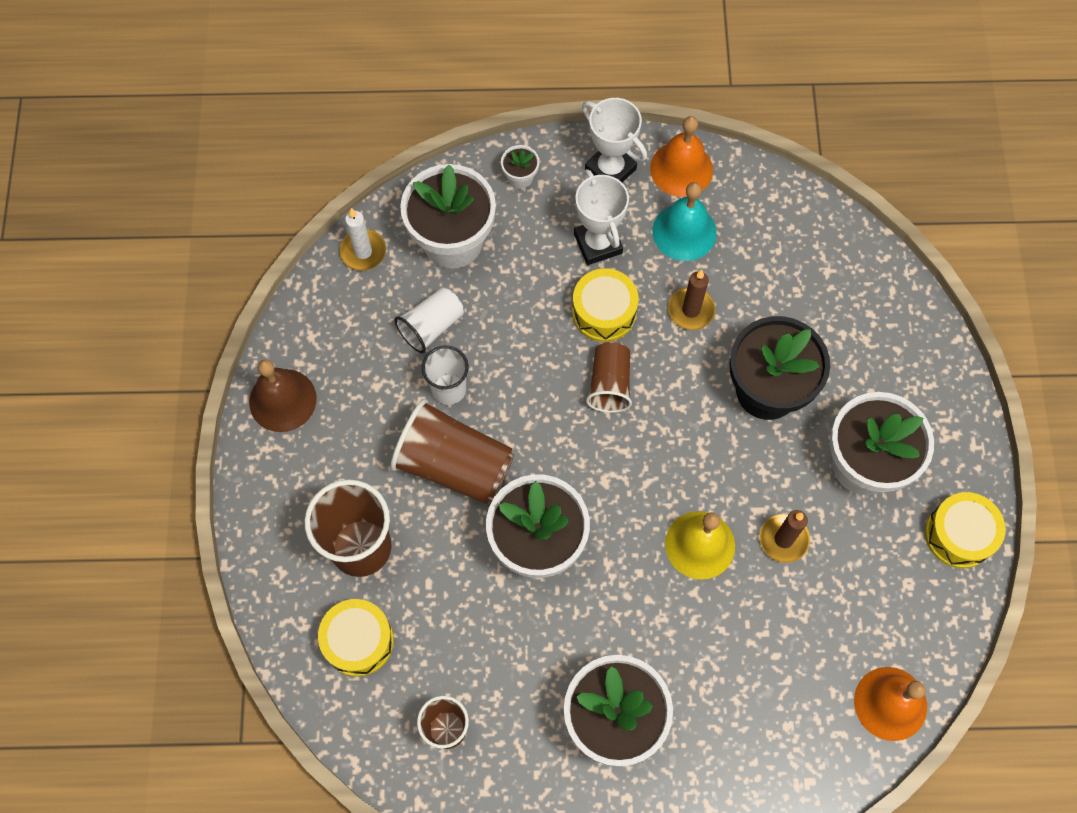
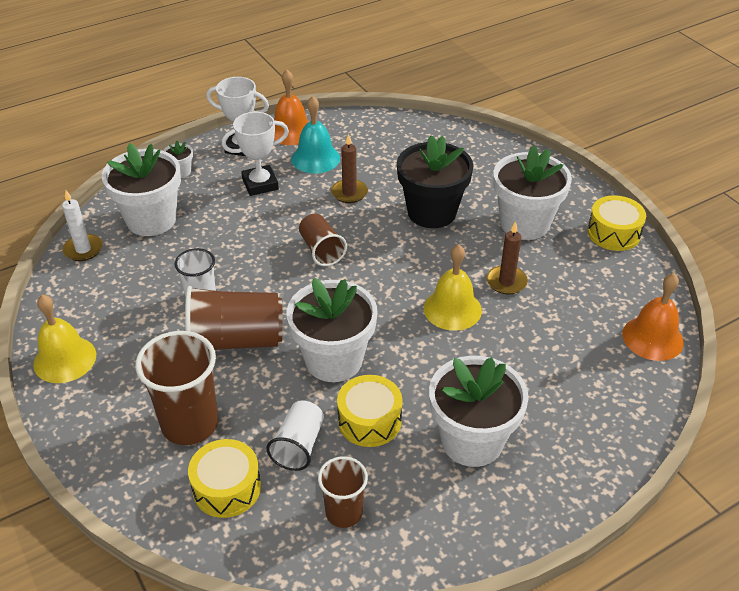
camera: 30 degrees left, 25 degrees down
(282, 400) = (65, 359): brown bell -> yellow bell
(431, 326) = (164, 270): white cup -> white cup (298, 445)
(598, 243) = (260, 184): white trophy -> white trophy turned 60 degrees counterclockwise
(604, 312) = (289, 215): yellow drum -> yellow drum (369, 420)

